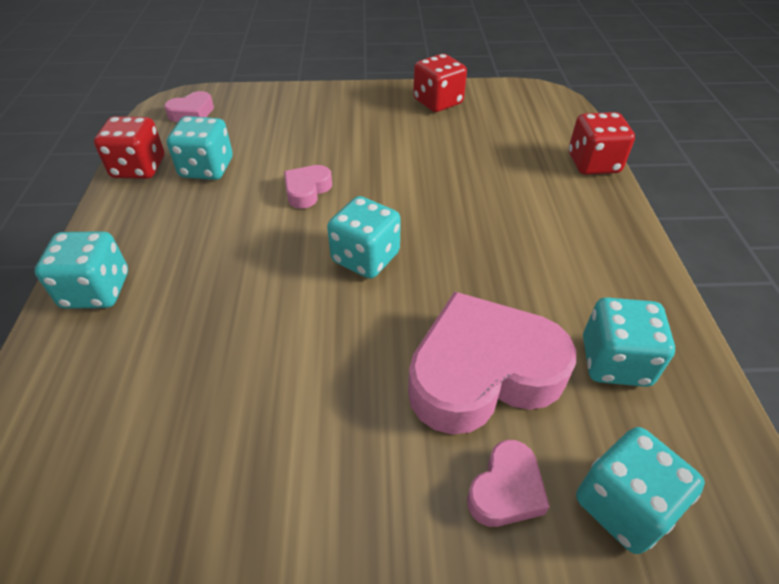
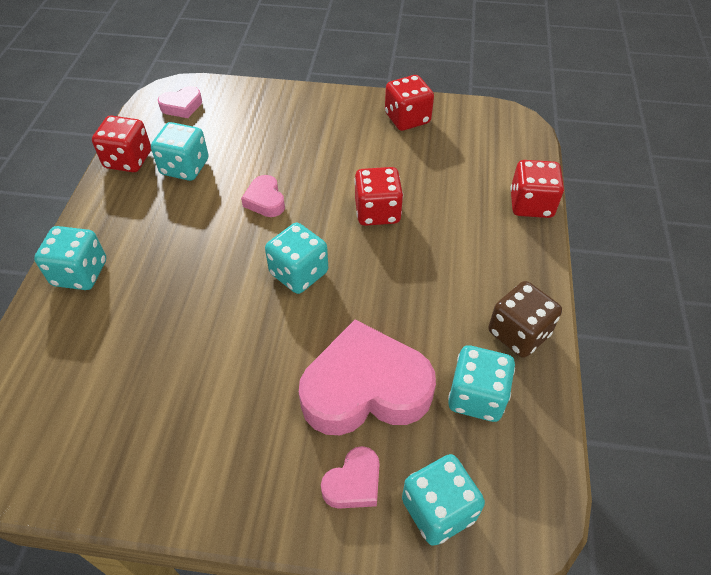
camera: 10 degrees right, 5 degrees up
(307, 190) = (265, 200): pink heart -> pink heart turned 60 degrees counterclockwise
(435, 188) = (377, 212): none -> red dice
(633, 287) = (518, 333): none -> brown dice

